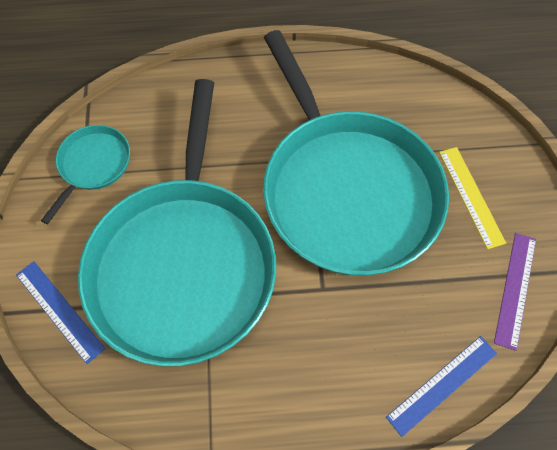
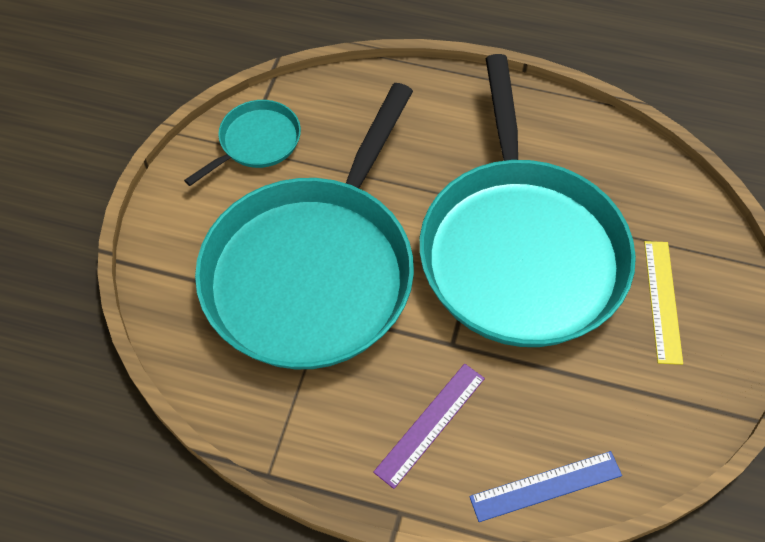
camera: 20 degrees right, 5 degrees down
(59, 311) = (171, 276): blue ruler -> none
(515, 289) = (673, 416): purple ruler -> purple ruler (430, 424)

